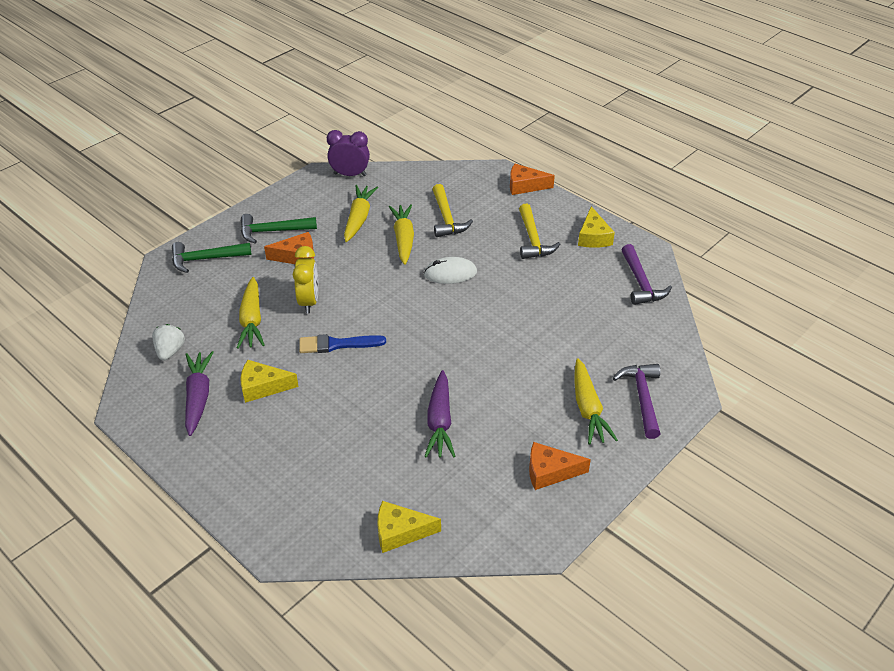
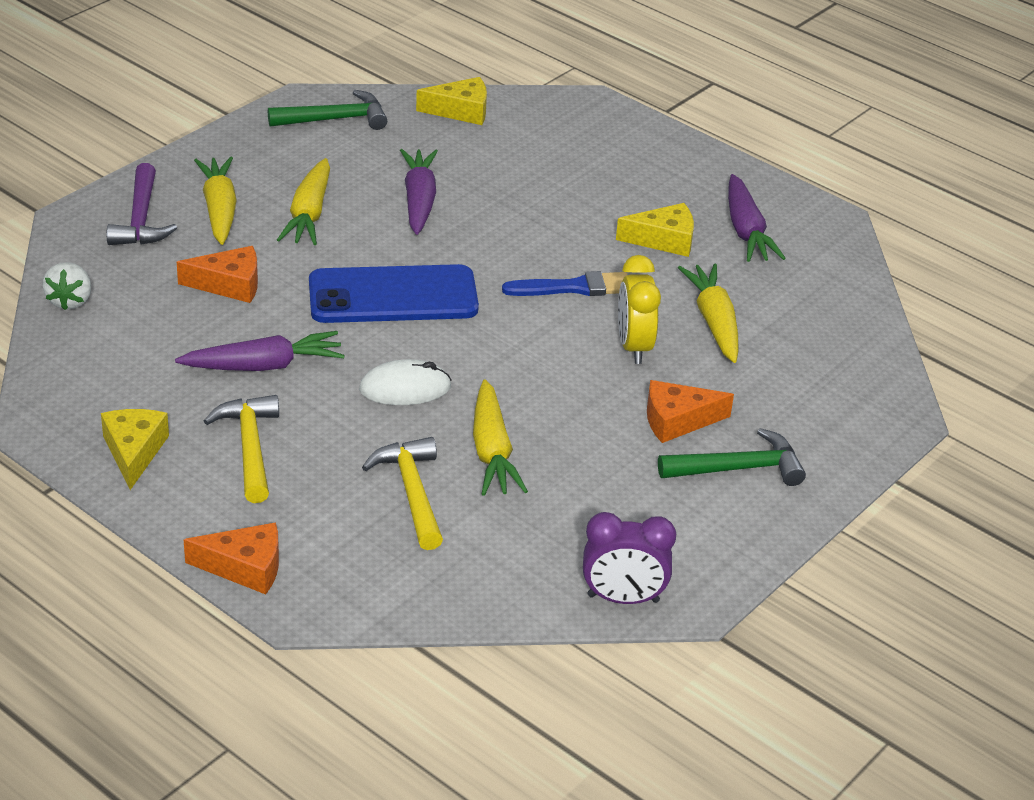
camera: 175 degrees right, 5 degrees down
(170, 351) = (815, 283): white strawberry -> white strawberry (70, 301)
(205, 259) = (835, 417): green hammer -> green hammer (335, 119)
(359, 218) = (583, 494): yellow carrot -> yellow carrot (309, 214)
(458, 336) = (393, 296): none -> blue phone
(533, 286) = (264, 366): none -> purple carrot
(550, 472) = (284, 153): orange cheese -> orange cheese (229, 284)
(641, 283) = (78, 368): purple hammer -> none

